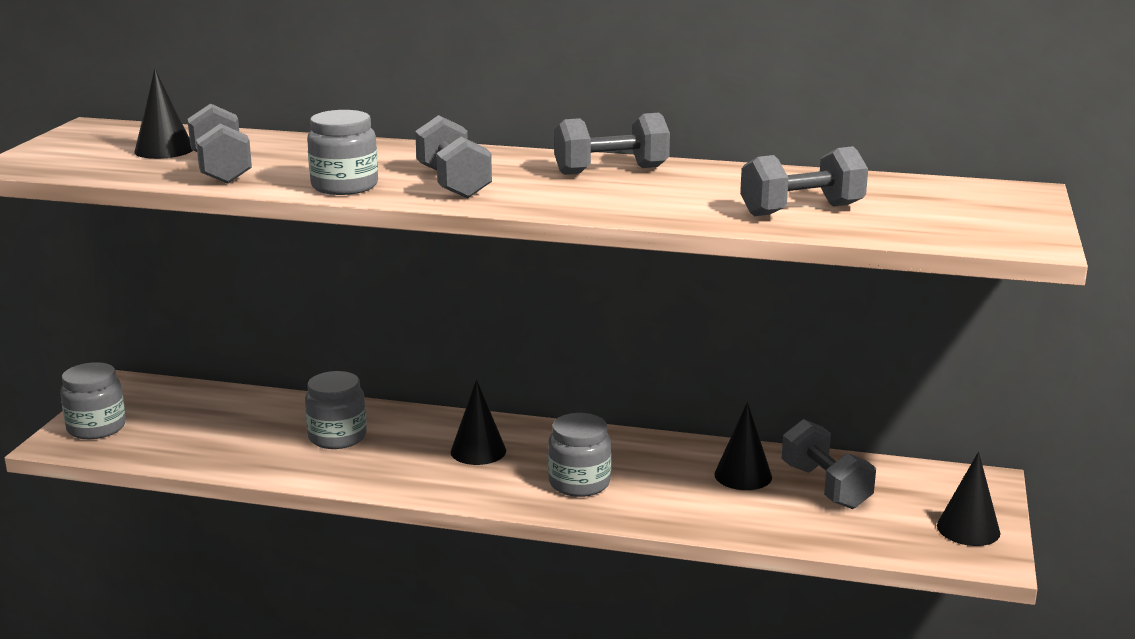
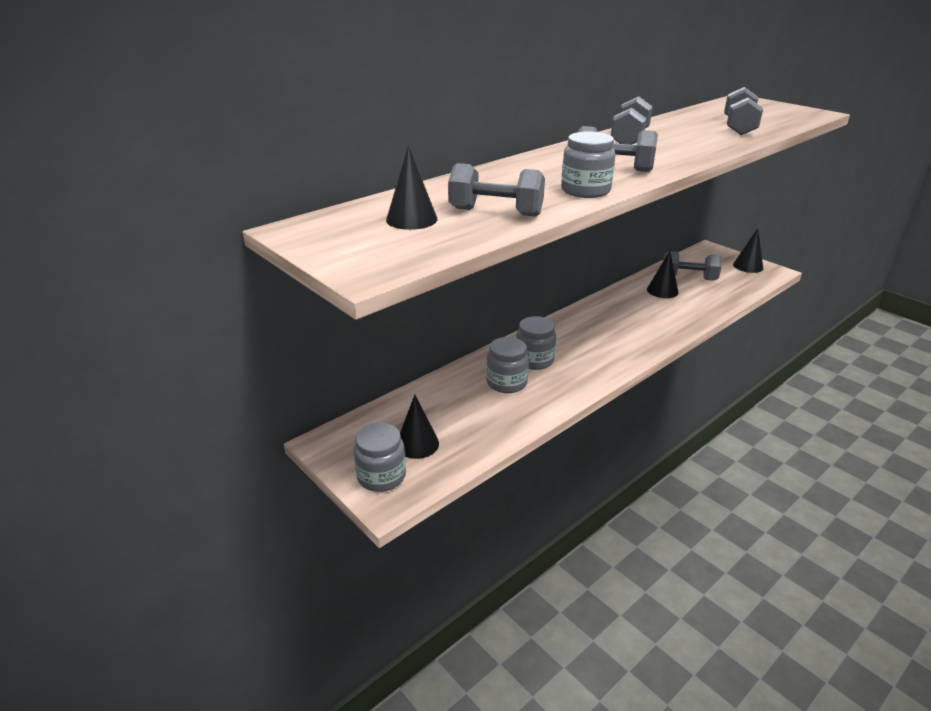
camera: 55 degrees left, 10 degrees up
(478, 451) = (571, 345): black cone -> black cone (417, 444)
(579, 483) = (635, 330): grey jar -> grey jar (534, 360)

